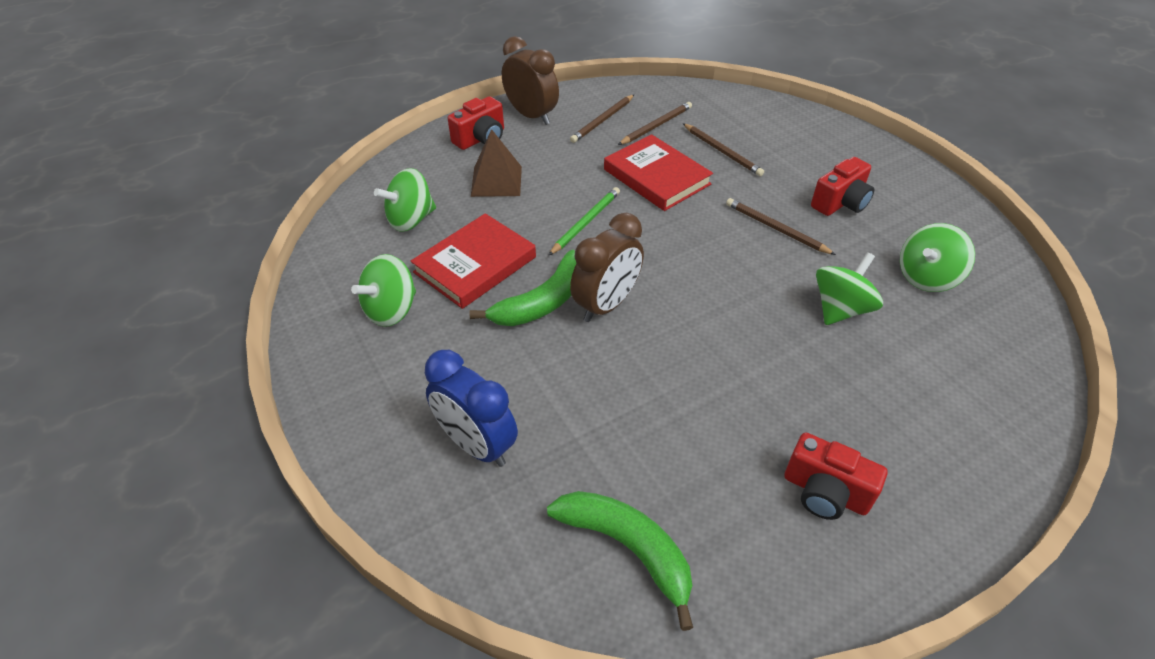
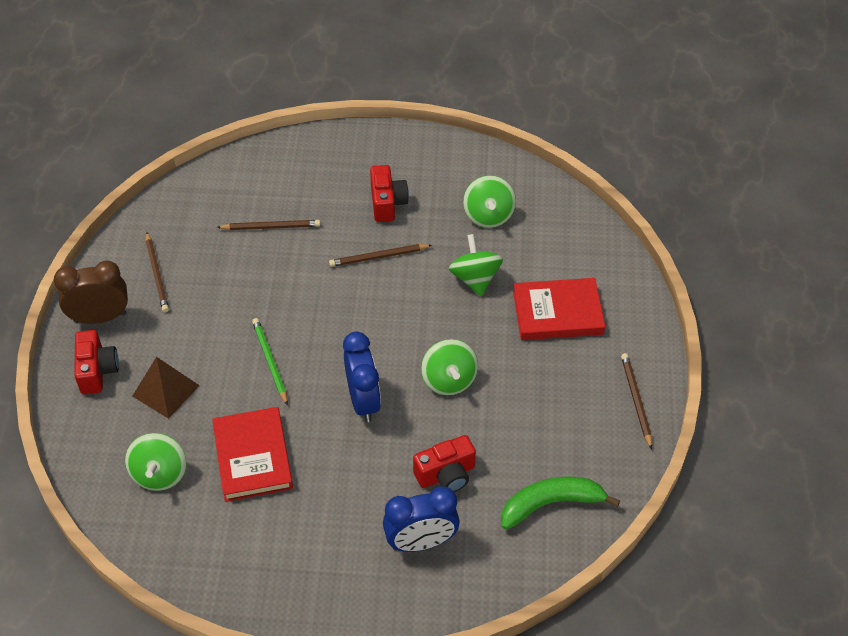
camera: 55 degrees left, 5 degrees up
(391, 310) = (254, 535): green spinning top -> green spinning top (449, 380)
(543, 302) = (328, 436): green banana -> none
(606, 305) = (363, 401): brown clock -> blue clock
(656, 126) = (199, 245): brown pencil -> brown pencil (636, 400)
(656, 177) = (261, 286): red book -> red book (557, 312)
(825, 492) = (587, 387): red camera -> red camera (446, 474)

